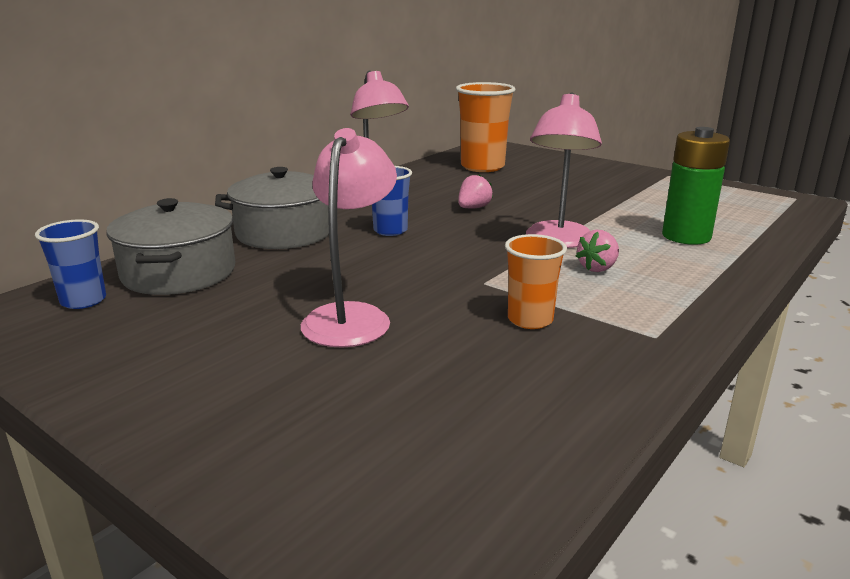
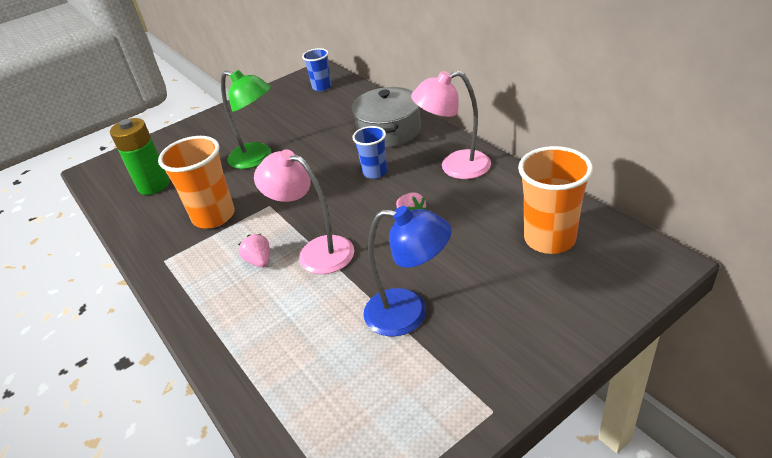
camera: 110 degrees right, 15 degrees up
(179, 273) = (341, 105): grey pot -> none
(352, 316) = (258, 158): pink lamp -> green lamp
(530, 320) = (214, 216): orange cup -> orange cup, size x1.68
(607, 199) = (409, 313): none -> blue lamp
(686, 236) = (288, 337): green battery -> green battery (154, 185)

